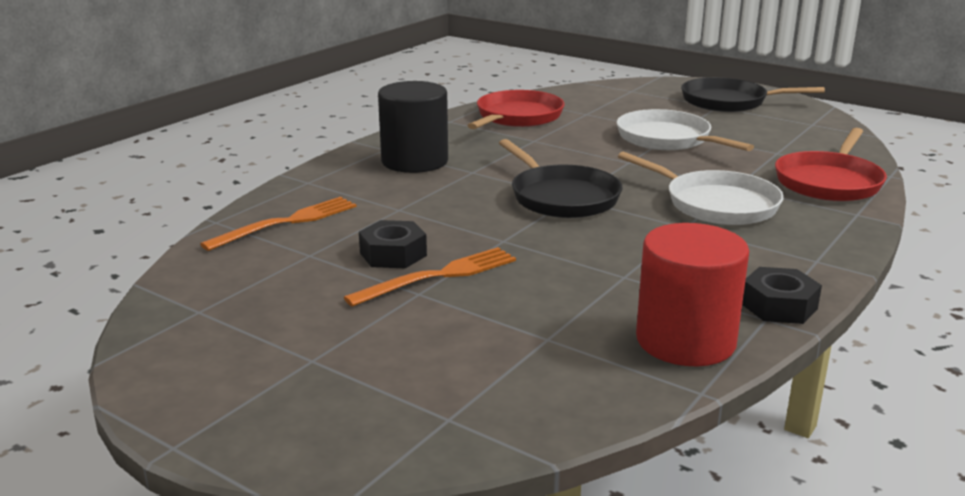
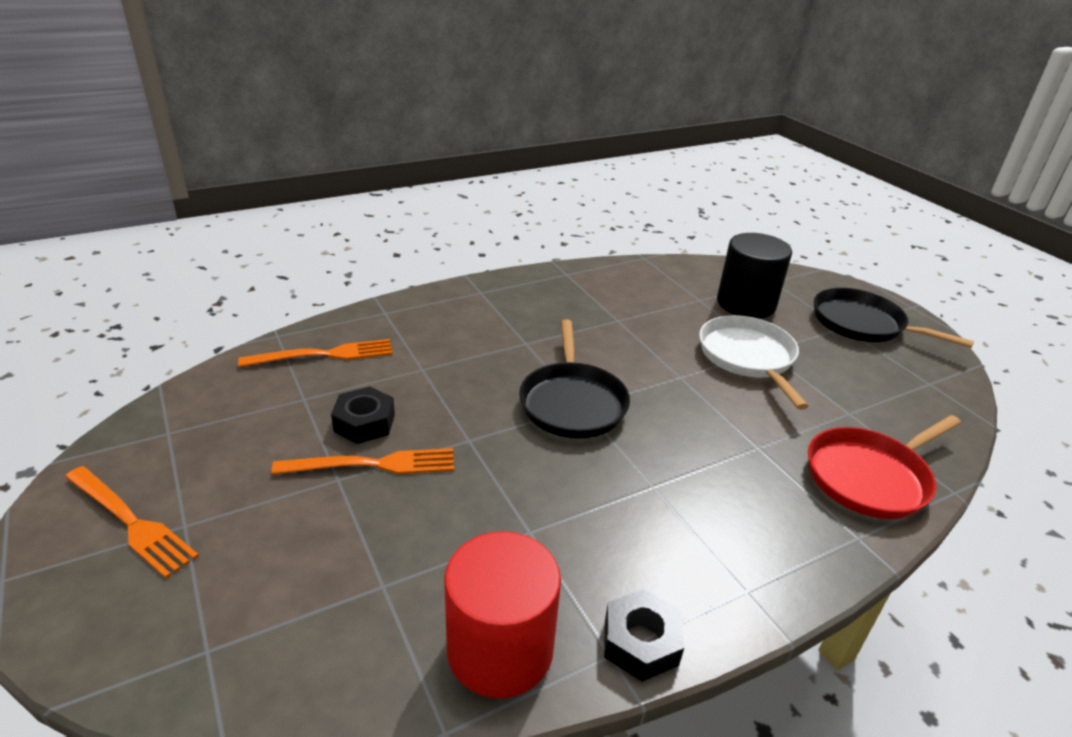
camera: 25 degrees right, 10 degrees up
(253, 374) = (130, 522): none -> orange fork
(414, 161) = (490, 315): black cylinder -> black cylinder (746, 304)
(517, 117) = (630, 286): red pan -> none
(716, 204) = (714, 466): white pan -> none

